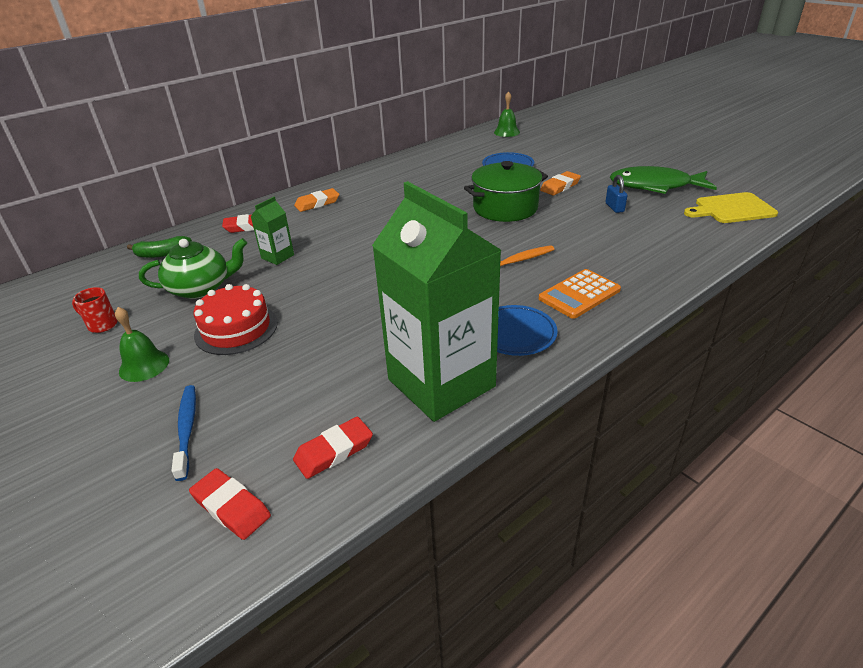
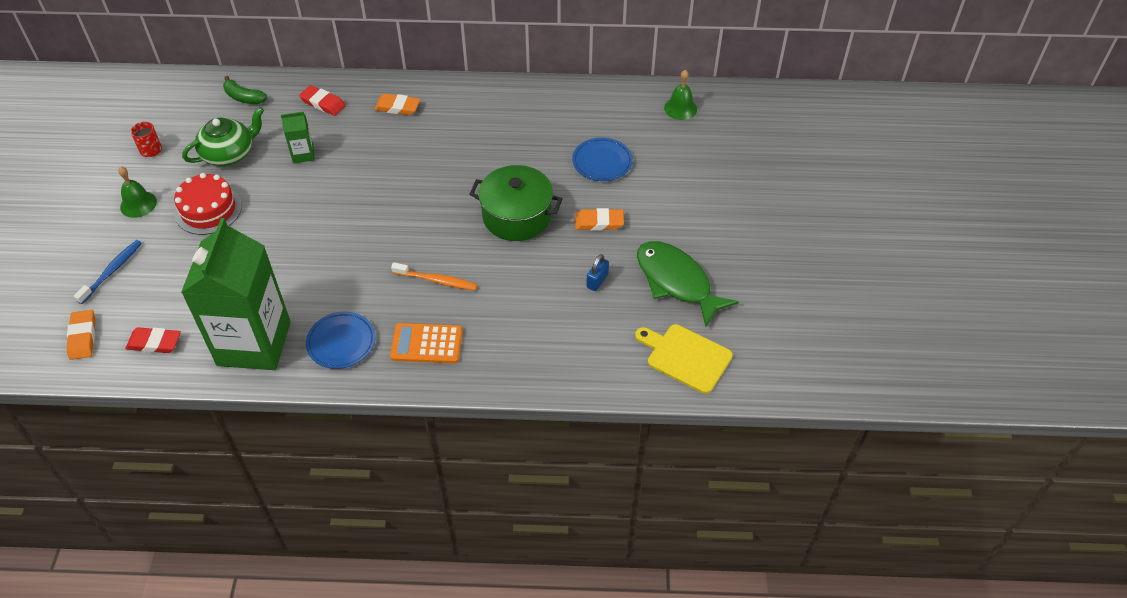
camera: 40 degrees right, 15 degrees up
(201, 288) = (229, 154): green teapot -> green teapot turned 60 degrees counterclockwise
(231, 507) = (83, 337): red eraser -> orange eraser

